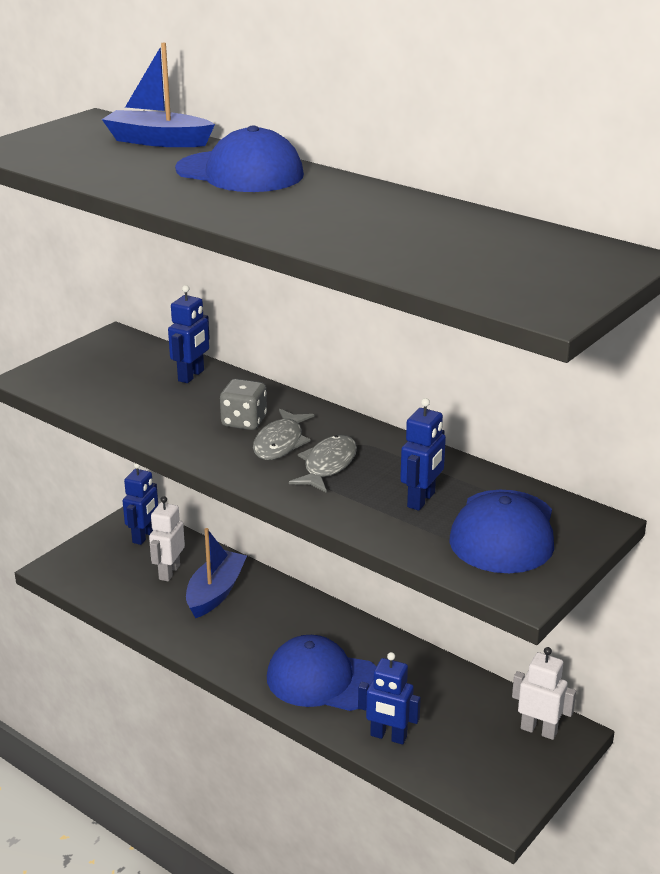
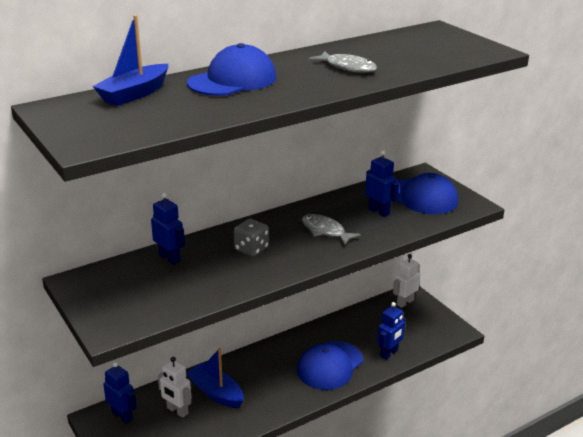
camera: 70 degrees left, 0 degrees up
(280, 443) = (288, 241): grey fish -> grey fish (347, 67)

